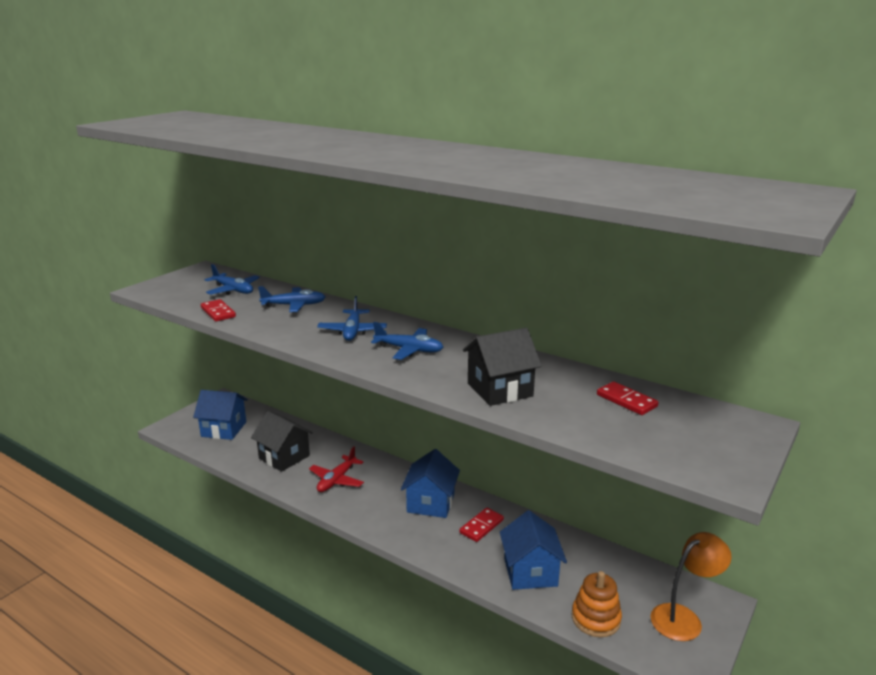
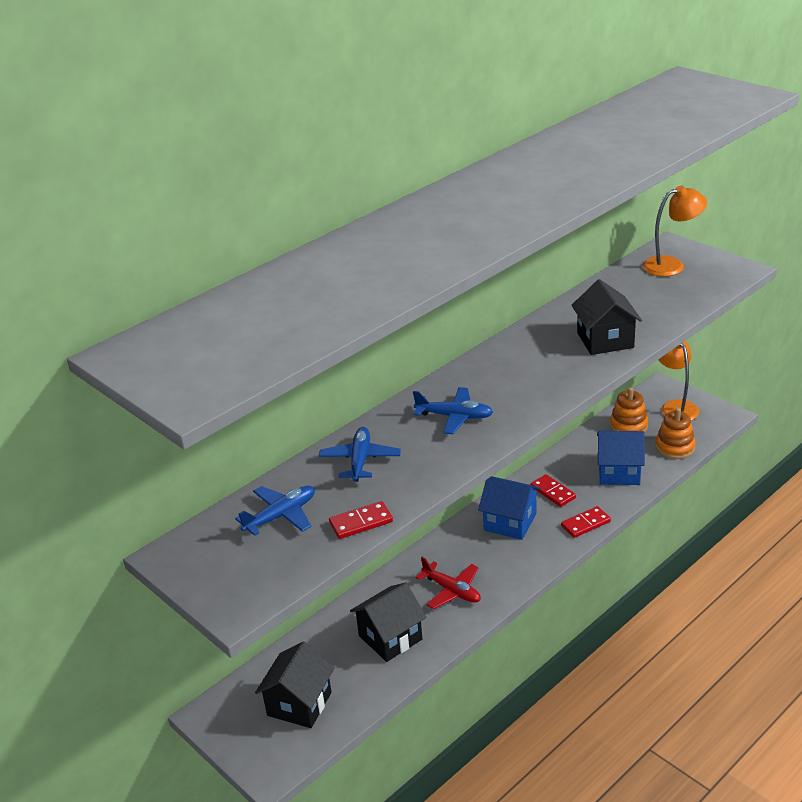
camera: 75 degrees left, 10 degrees up
(224, 429) = (299, 704): blue house -> black house
(409, 350) = (512, 382): blue plane -> none
(620, 576) = (628, 426): none -> orange stacking toy
(626, 401) = (631, 287): red domino -> red domino (585, 524)
(701, 425) = (671, 265): none -> orange lamp

